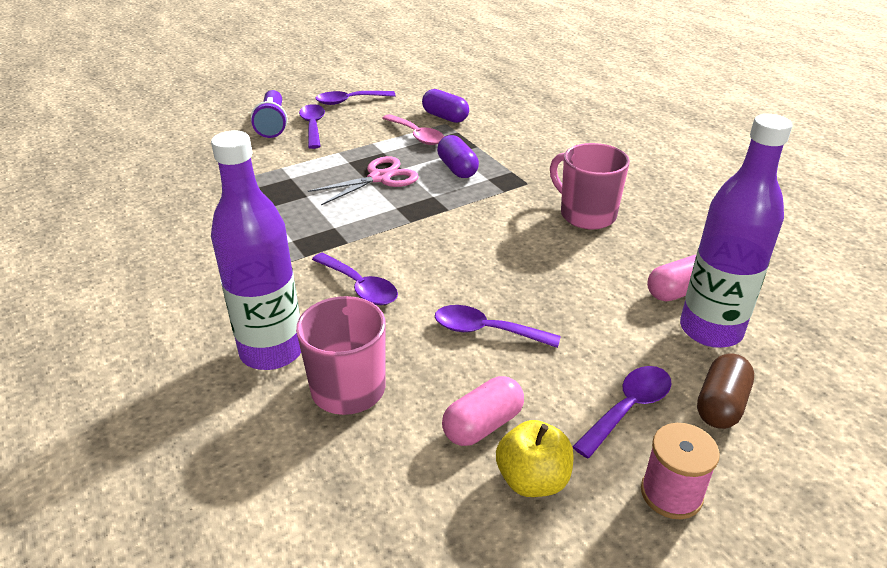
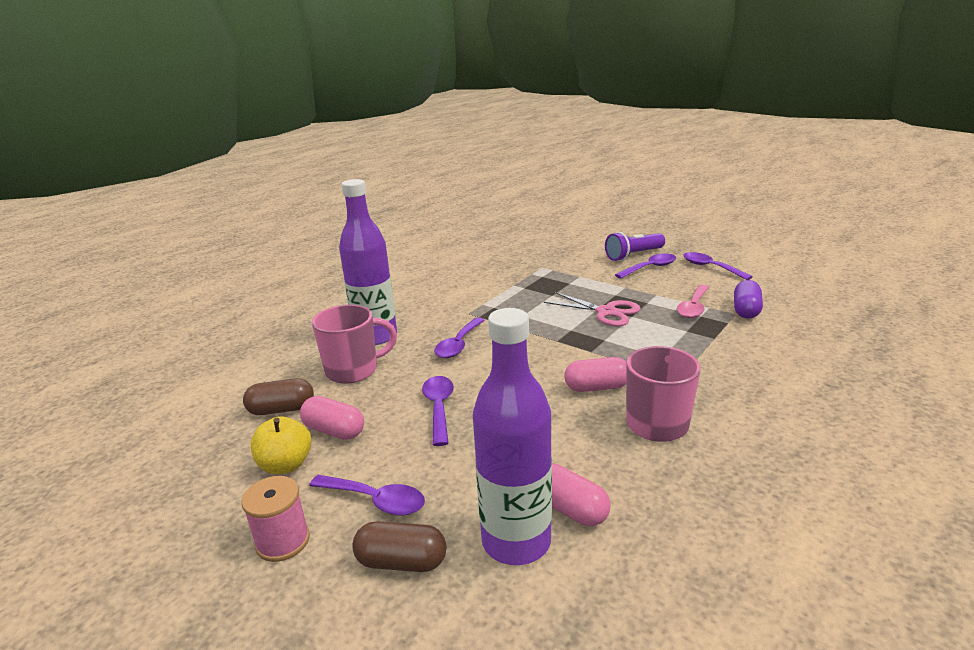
camera: 70 degrees right, 10 degrees down
(399, 474) = (281, 409): none -> brown capsule
(457, 169) = (661, 339): purple capsule -> none
(514, 226) = (597, 387): none -> pink capsule

